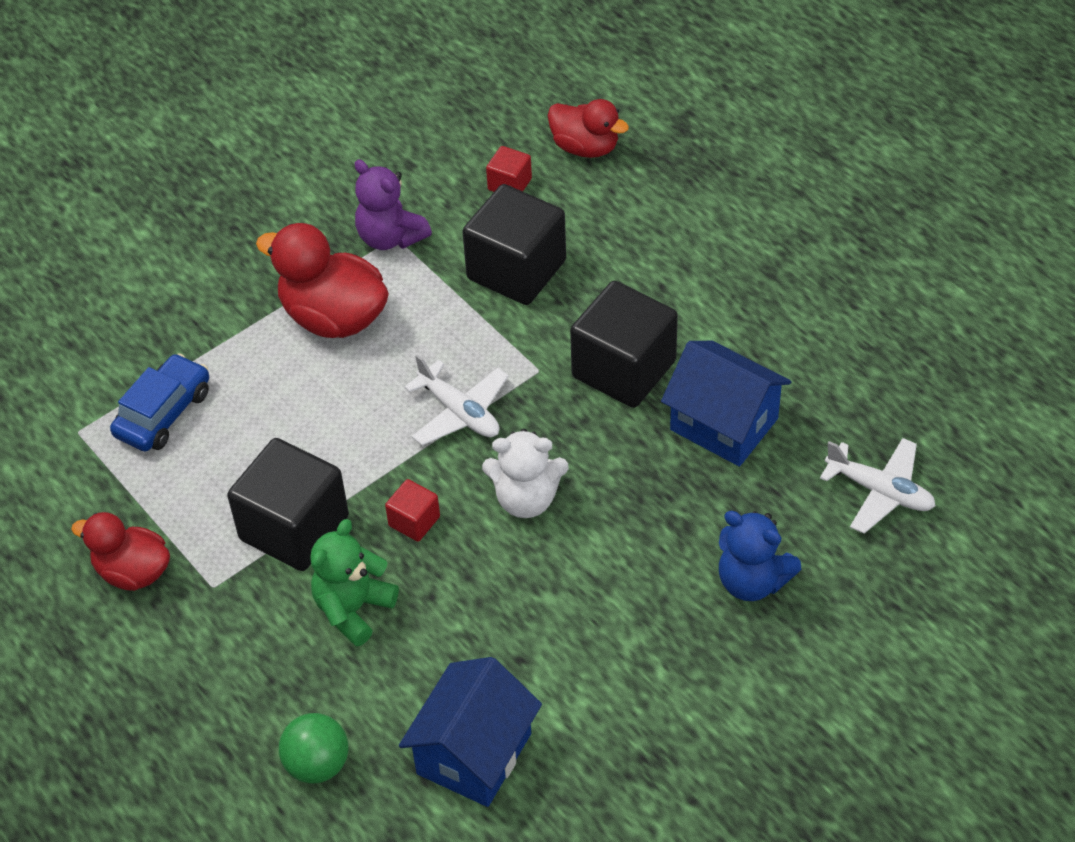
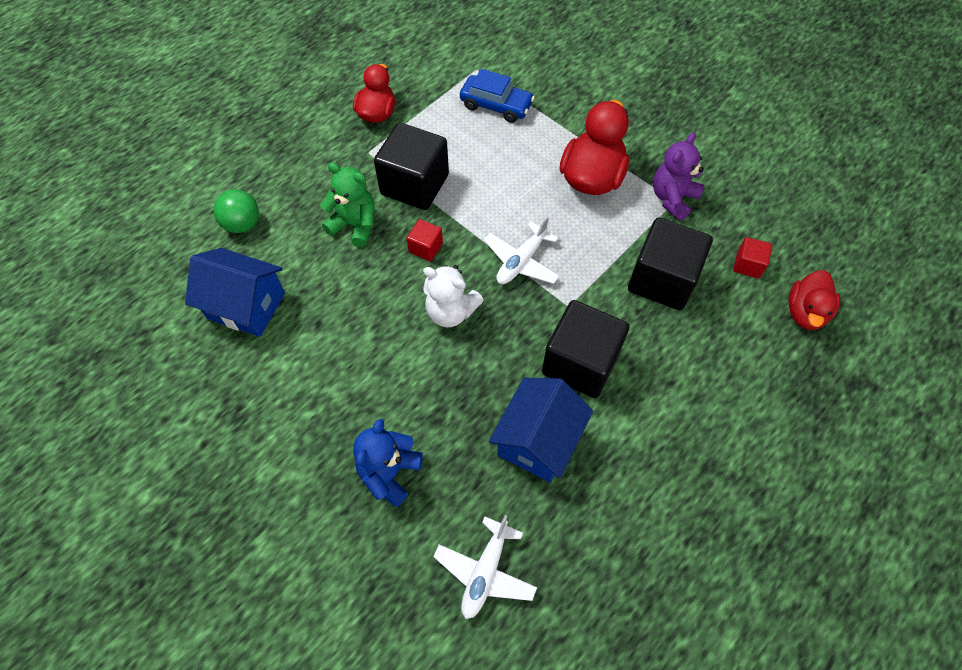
camera: 80 degrees right, 10 degrees up
(526, 499) = (451, 311): white teddy bear -> white teddy bear turned 60 degrees counterclockwise

